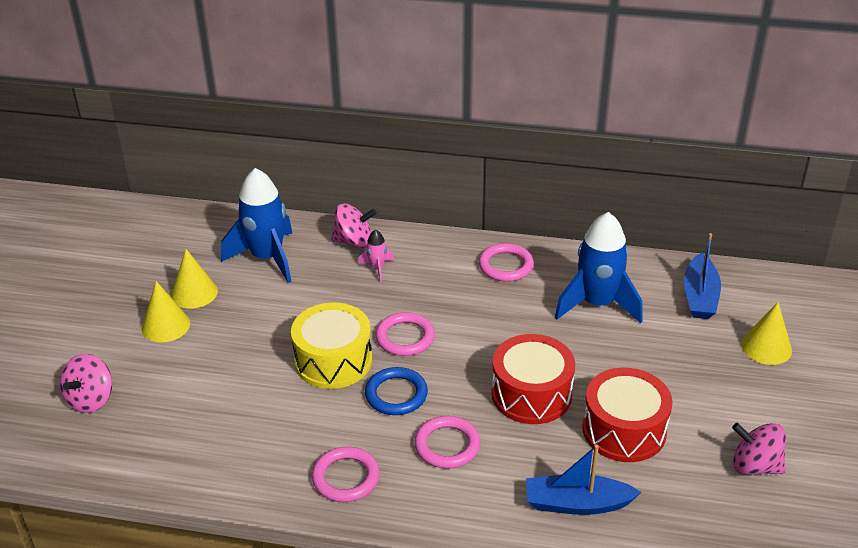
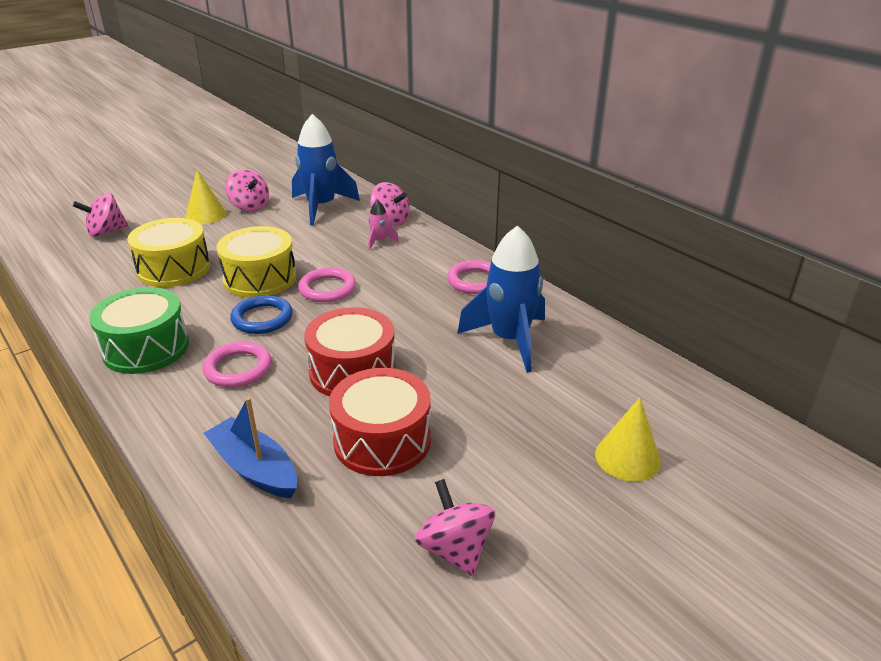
camera: 40 degrees right, 5 degrees down
(194, 293) = (249, 206): yellow cone -> pink spinning top
(237, 396) = (174, 269): none -> yellow drum
(346, 477) = (146, 348): pink ring -> green drum
(700, 296) = (618, 381): blue boat -> none

